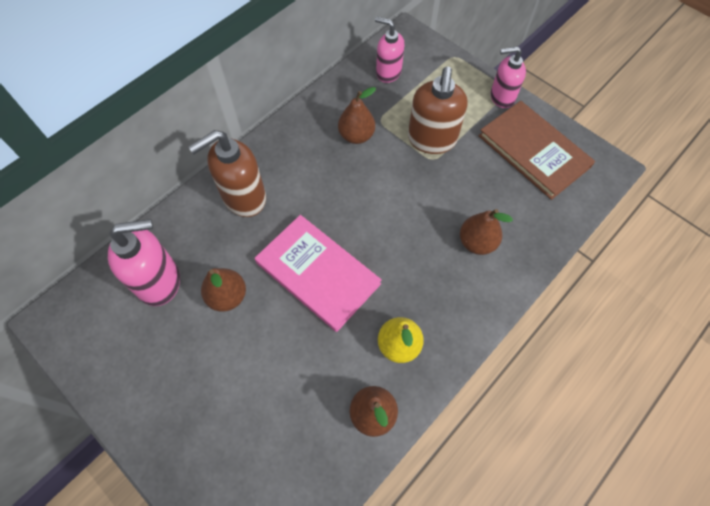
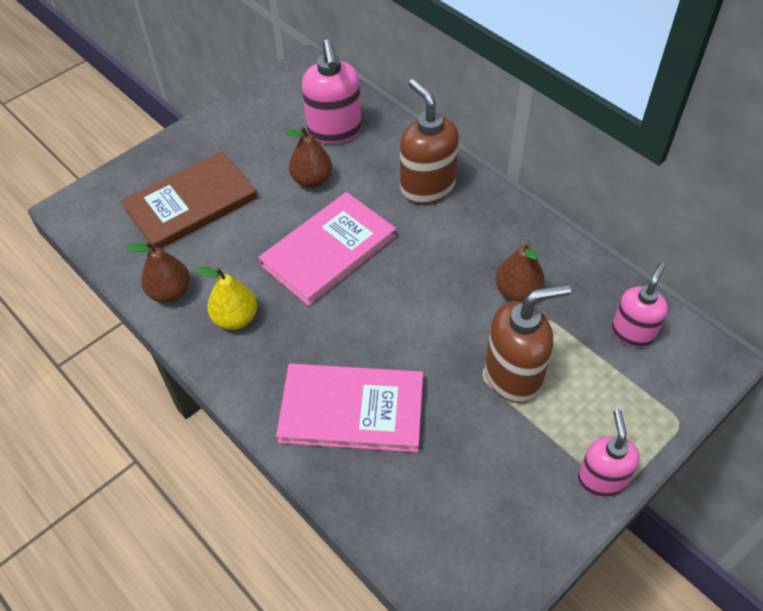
camera: 95 degrees right, 10 degrees down
(432, 140) = (513, 375): brown soap dispenser -> brown soap dispenser turned 150 degrees clockwise
(477, 242) = (352, 410): brown pear -> pink book
(533, 151) = (497, 507): brown book -> brown book (191, 203)

